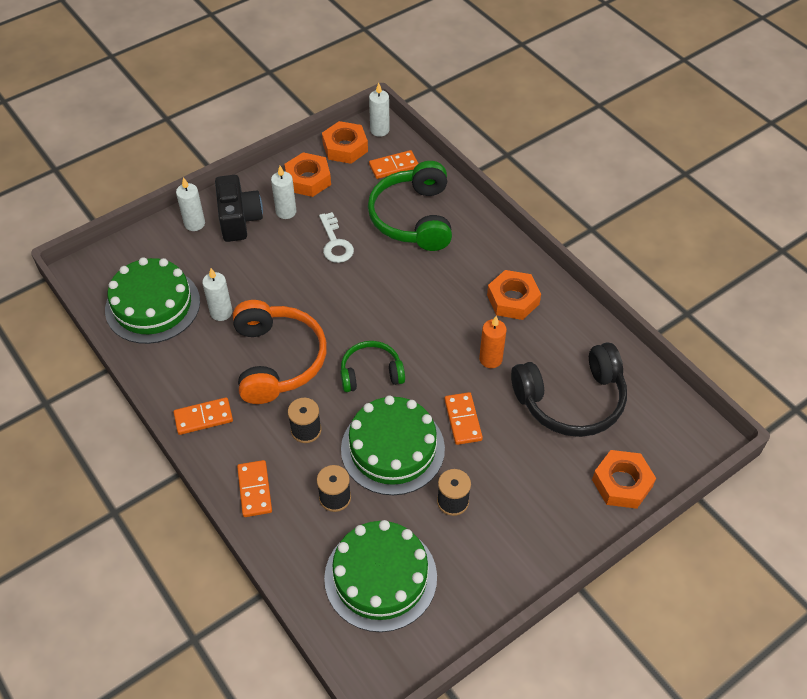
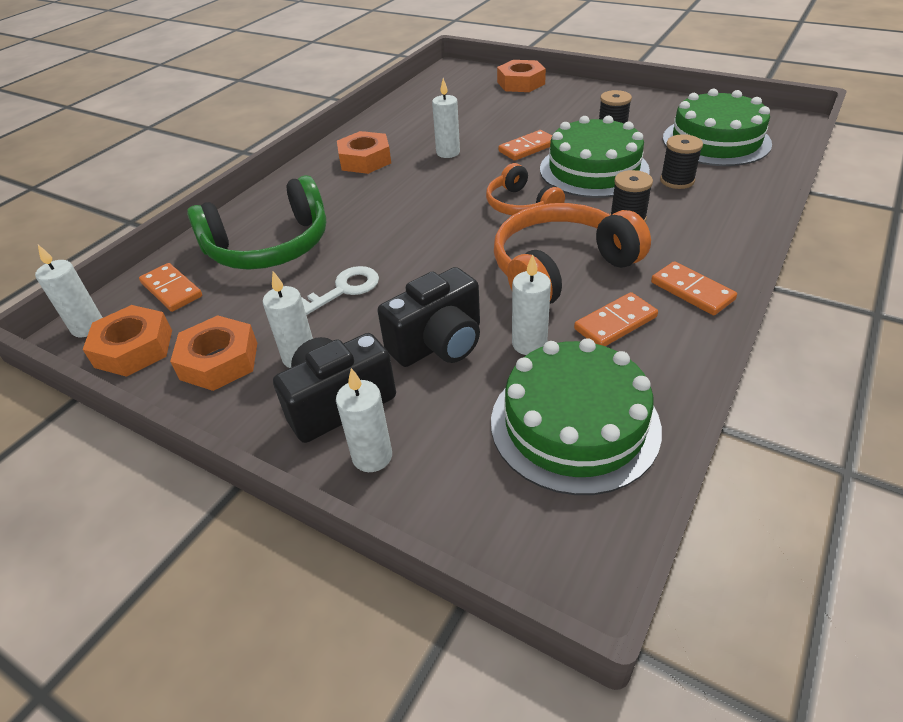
camera: 110 degrees left, 10 degrees down
(252, 272) = (438, 343): none -> black camera
(254, 490) = (727, 224): orange domino -> orange domino (615, 323)
(371, 373) = (521, 205): green headphones -> orange headphones
(490, 359) = (448, 153): orange candle -> white candle
(571, 400) = (462, 113): black headphones -> none

